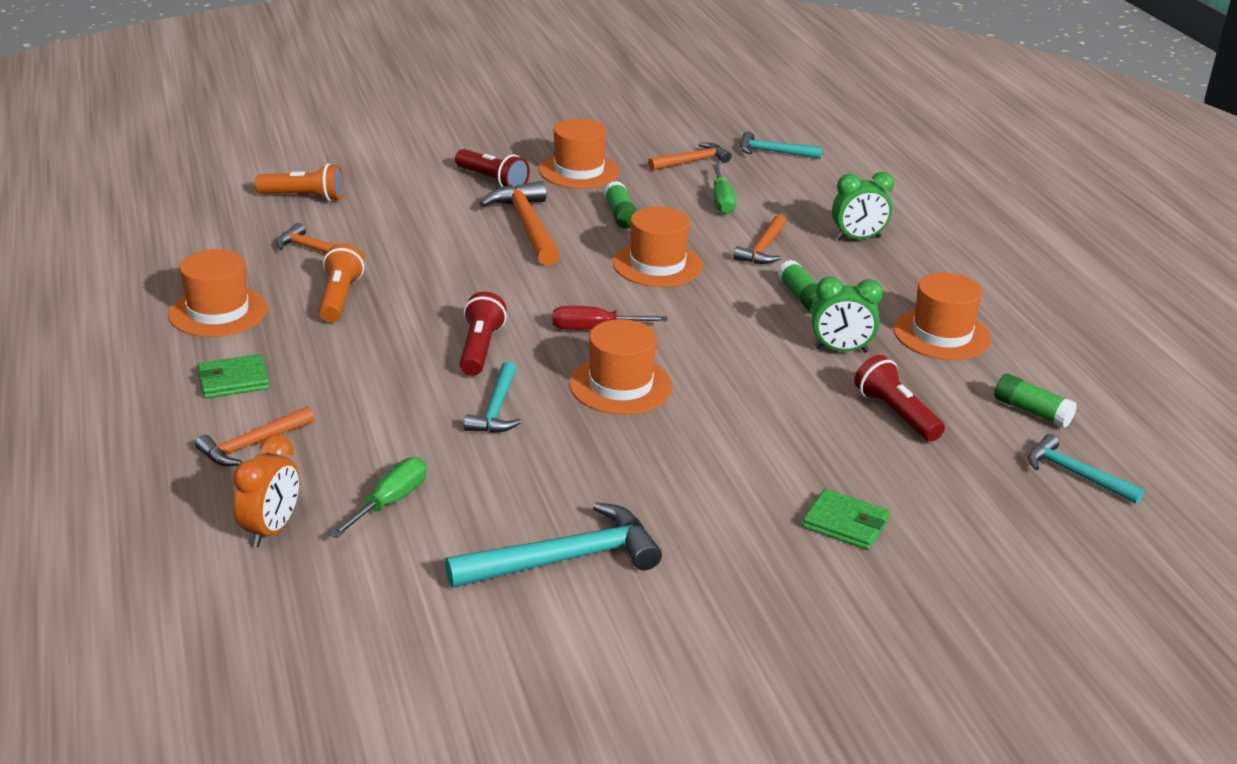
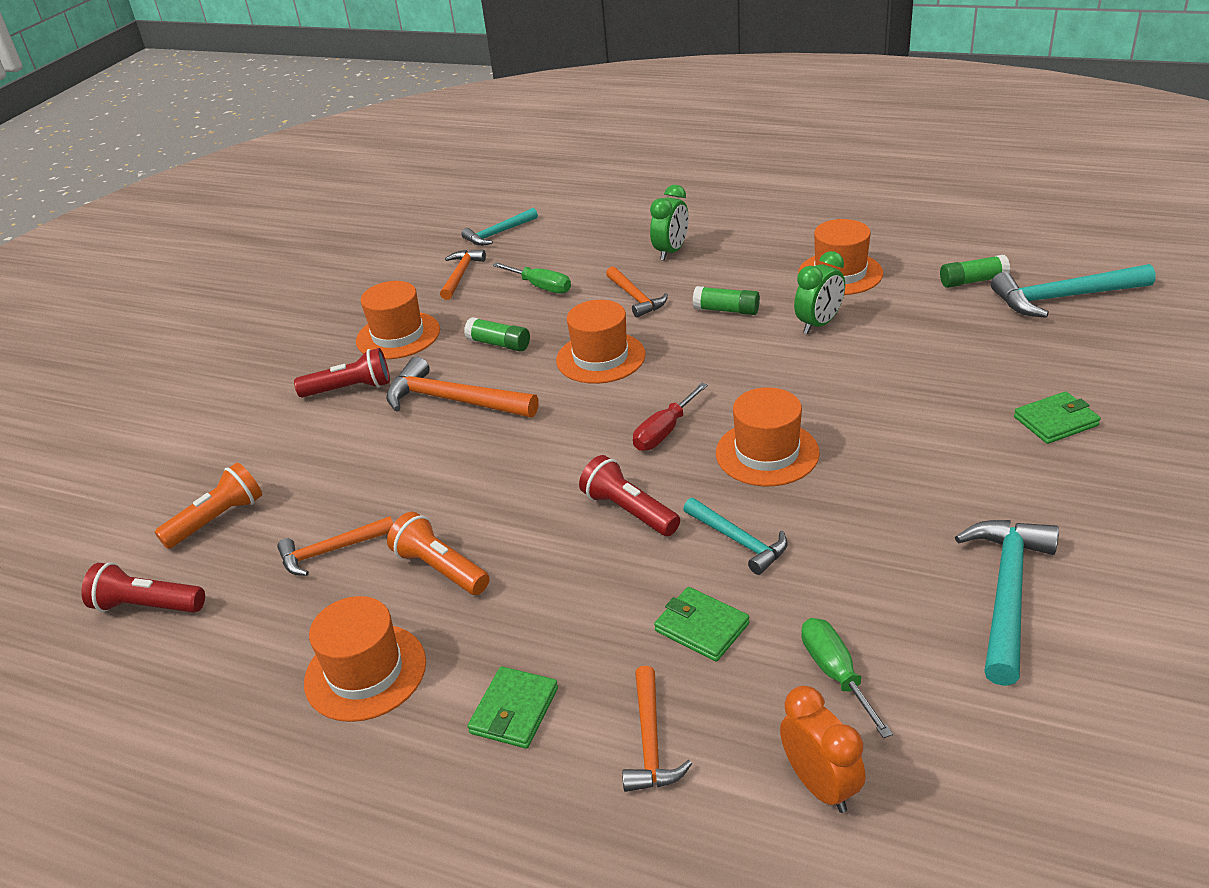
camera: 45 degrees left, 5 degrees up
(383, 426) = (701, 627): none -> green wallet
(896, 413) = (927, 337): red flashlight -> red flashlight (147, 606)
(1075, 474) = (1064, 298): turquoise hammer -> turquoise hammer, size x1.61

